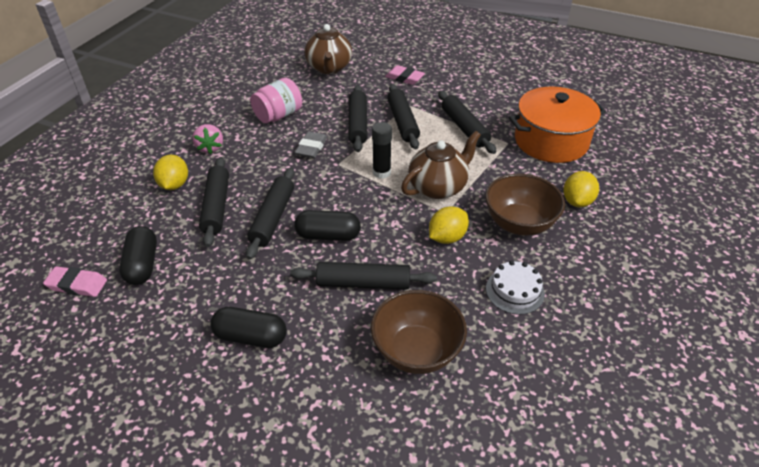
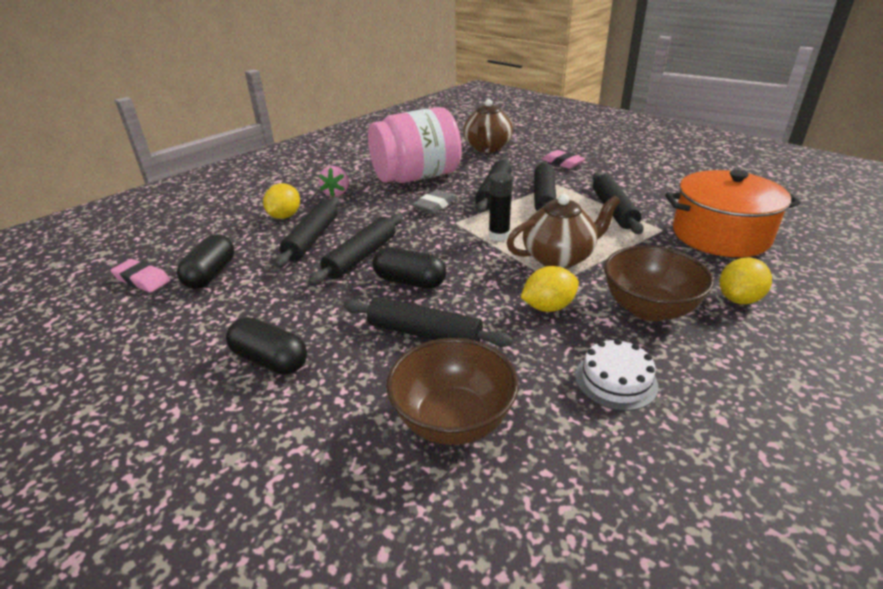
camera: 20 degrees right, 10 degrees down
(278, 115) = (416, 177): pink jar -> pink jar, size x1.76

